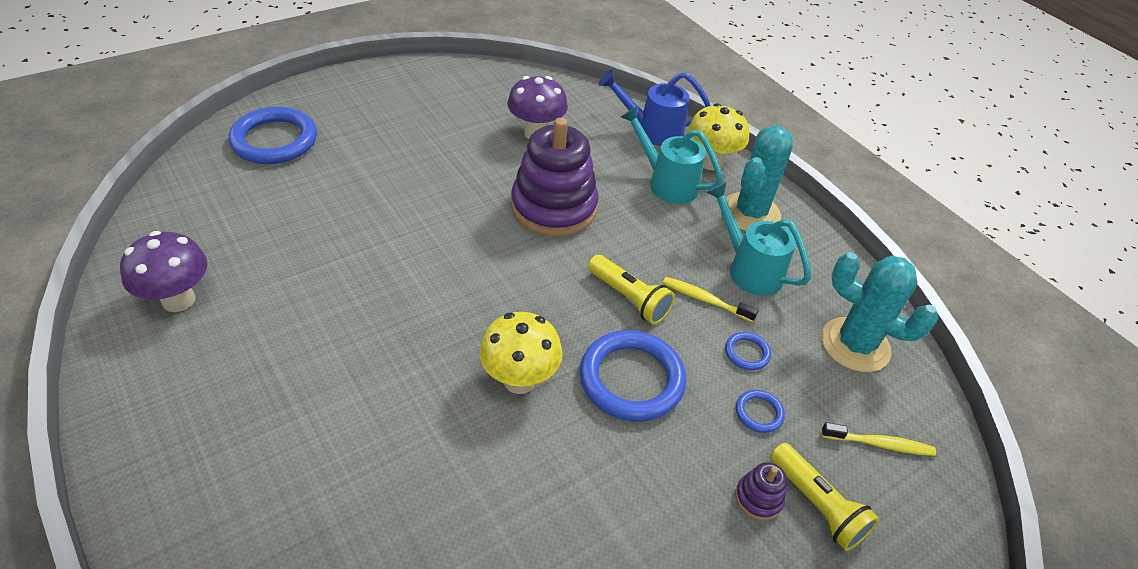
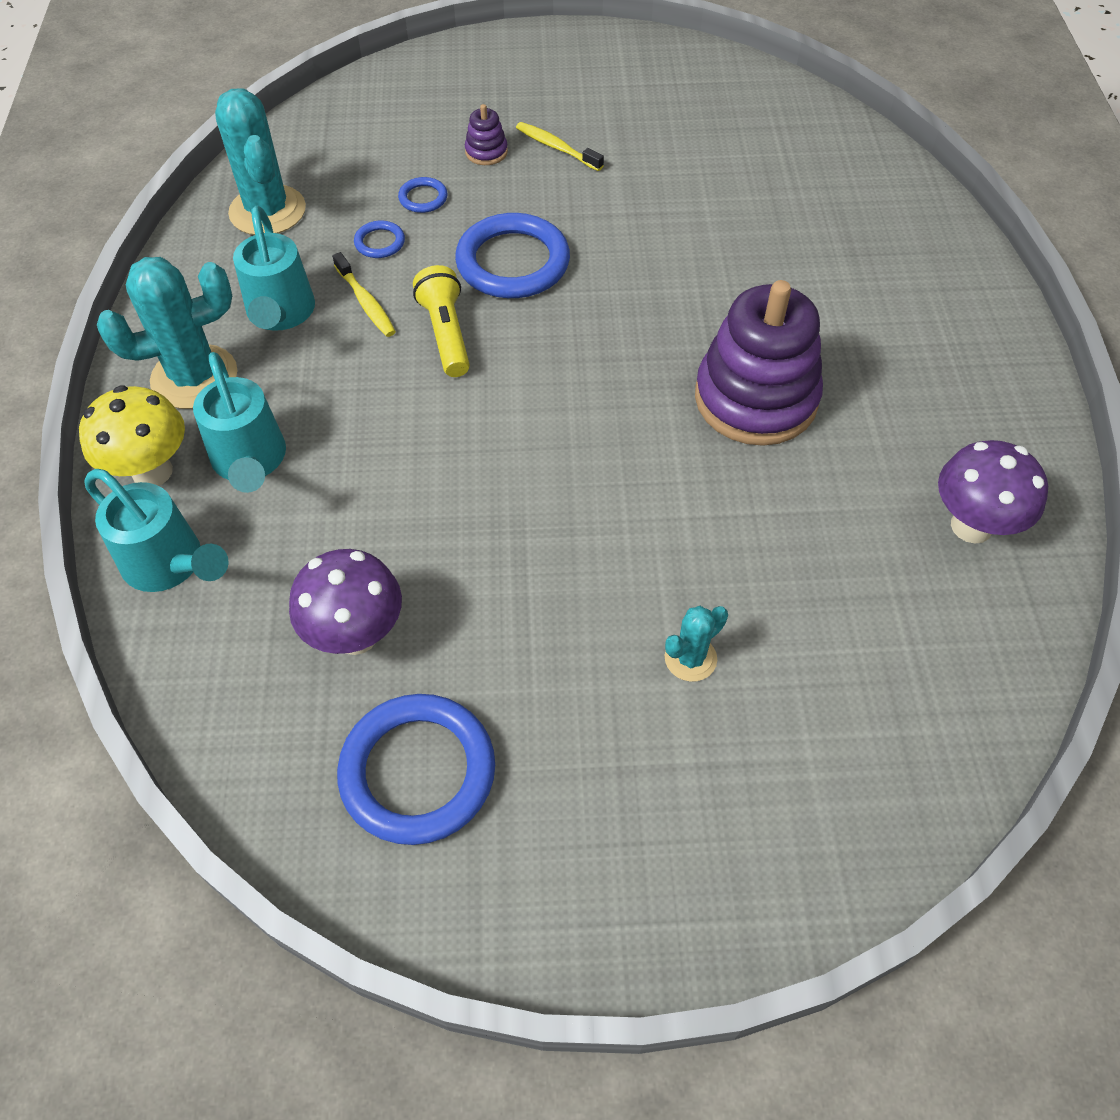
camera: 145 degrees left, 10 degrees up
(274, 140) = (799, 797): blue ring -> blue ring (418, 772)
(353, 174) = (690, 658): none -> turquoise cactus
(519, 380) = (622, 300): yellow mushroom -> none
(553, 208) = (437, 482): purple stacking toy -> purple stacking toy (755, 398)
(652, 131) = (170, 565): blue watering can -> turquoise watering can
(817, 505) = (445, 133): yellow flashlight -> none
(880, 444) = (347, 145): yellow toothbrush -> yellow toothbrush (556, 147)

